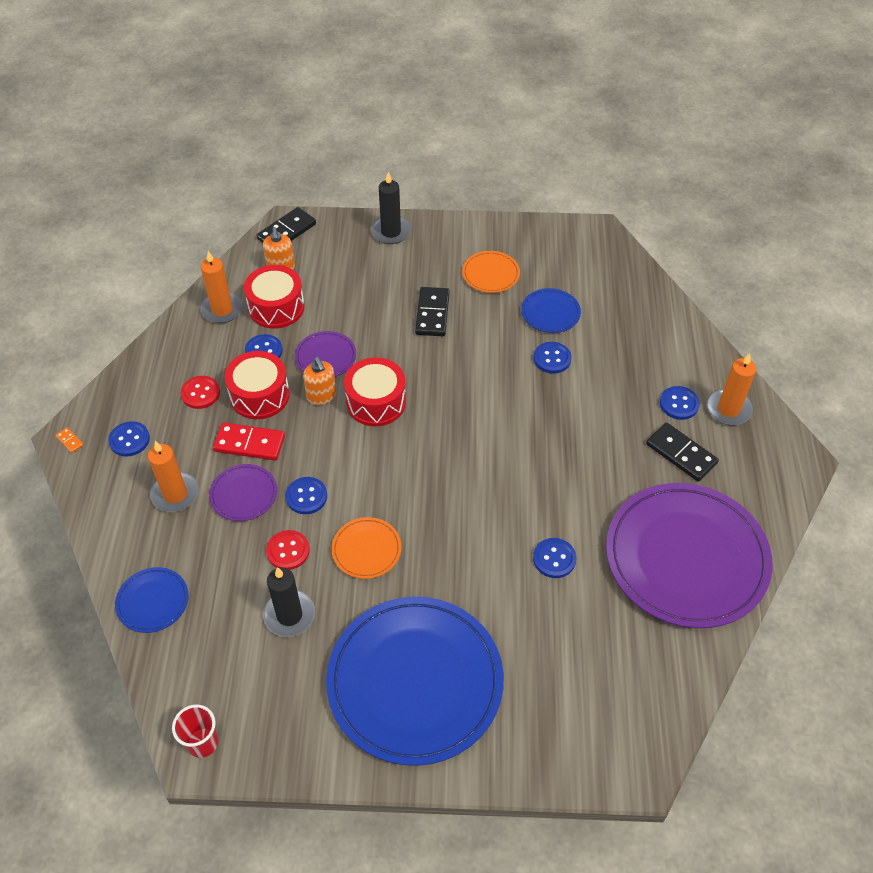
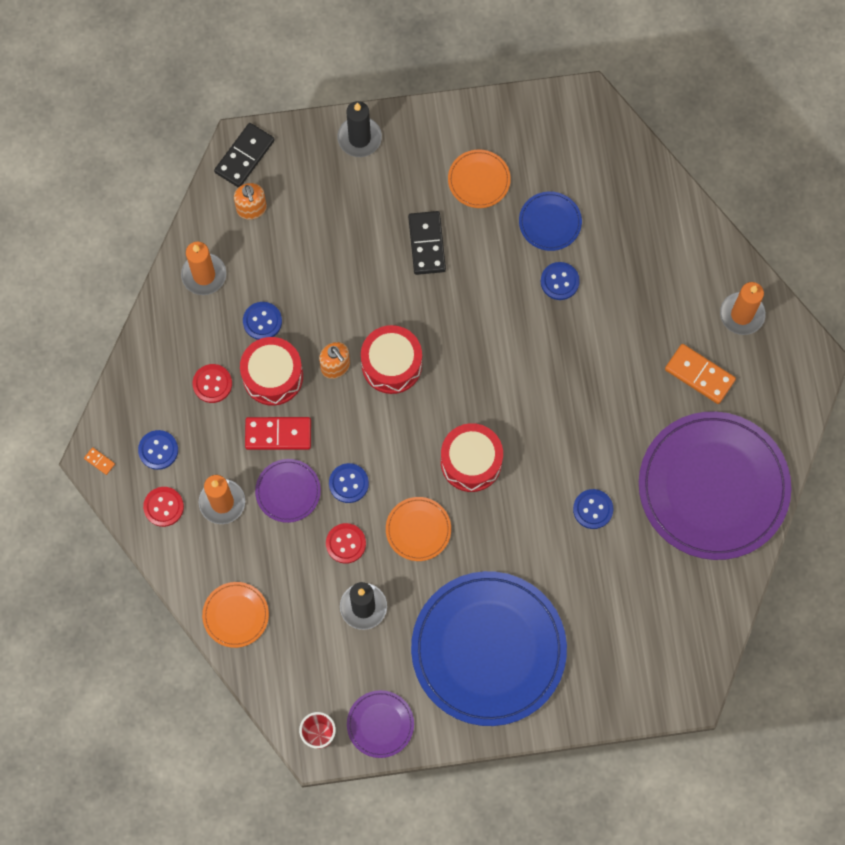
camera: 10 degrees left, 20 degrees up
(116, 489) = (163, 507): none -> red button
(153, 601) = (236, 615): blue plate -> orange plate
(276, 307) = (260, 263): red drum -> red drum (471, 462)
(325, 357) = (328, 318): purple plate -> purple plate (380, 724)
(679, 404) = (692, 316): blue button -> none
(681, 454) = (699, 374): black domino -> orange domino

